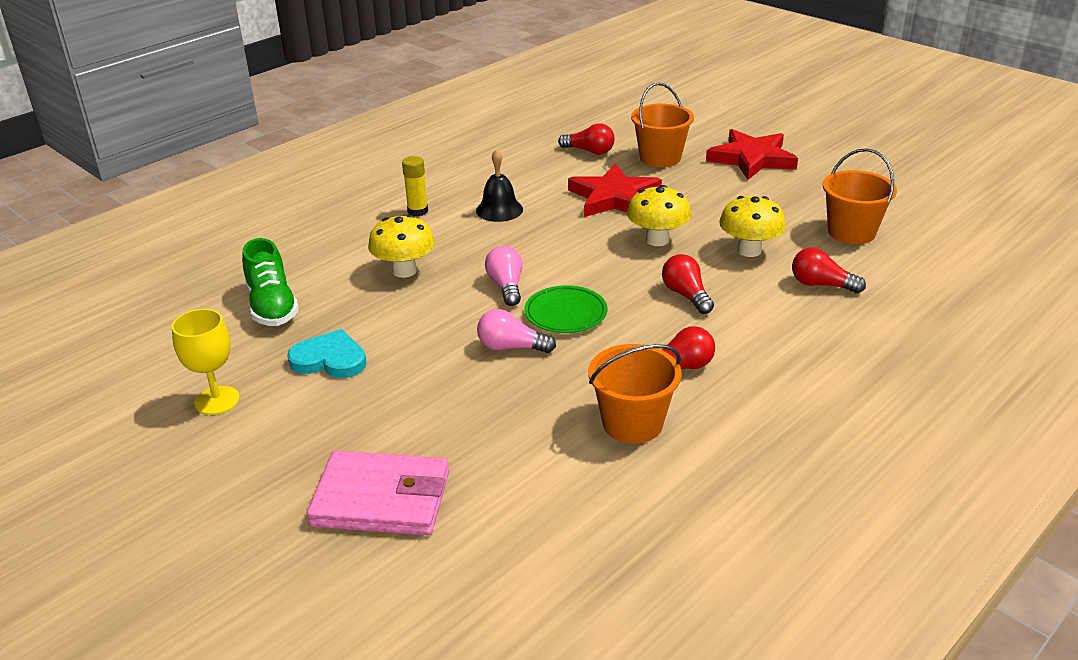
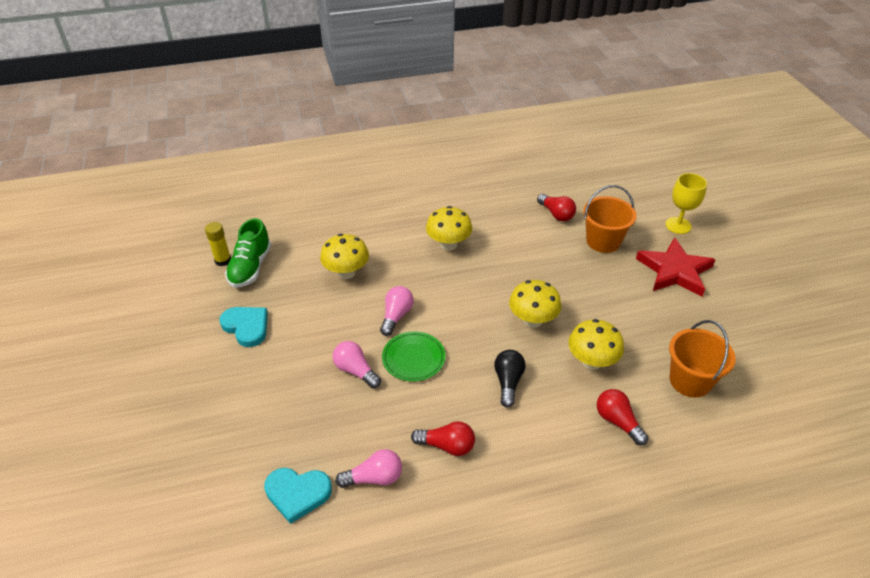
camera: 30 degrees right, 10 degrees up
(217, 400) = (166, 328): yellow goblet -> yellow goblet (678, 225)
(381, 499) = (185, 454): pink wallet -> none
(417, 211) = (396, 223): yellow glue stick -> yellow glue stick (223, 260)
(499, 210) = (448, 244): black bell -> yellow mushroom
(561, 473) = (297, 493): none -> turquoise heart
(614, 197) = (536, 266): red star -> none
(632, 423) = (374, 478): orange bucket -> pink light bulb
(686, 295) = (508, 382): red light bulb -> black light bulb

